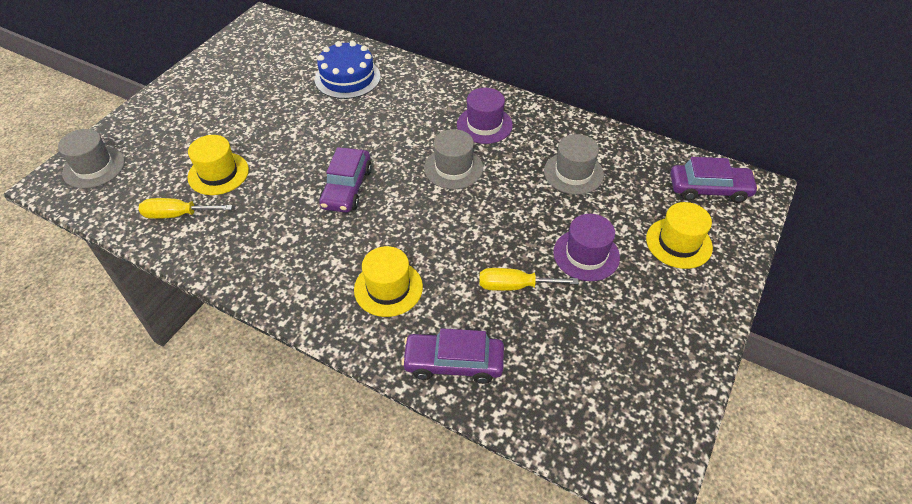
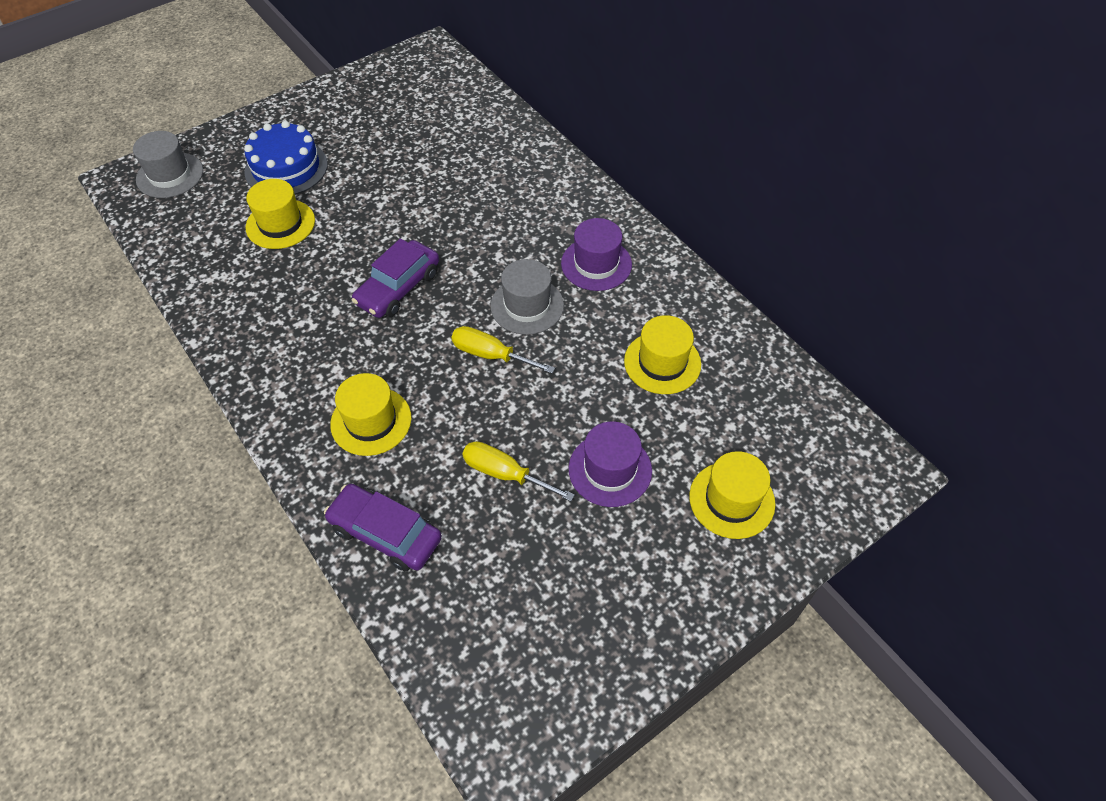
camera: 25 degrees right, 5 degrees up
(177, 215) = (216, 257): yellow screwdriver -> yellow screwdriver (490, 355)
(347, 78) = (478, 153): blue cake -> blue cake (286, 168)
(573, 173) = (662, 362): grey hat -> yellow hat
(709, 189) = (819, 447): purple car -> none

